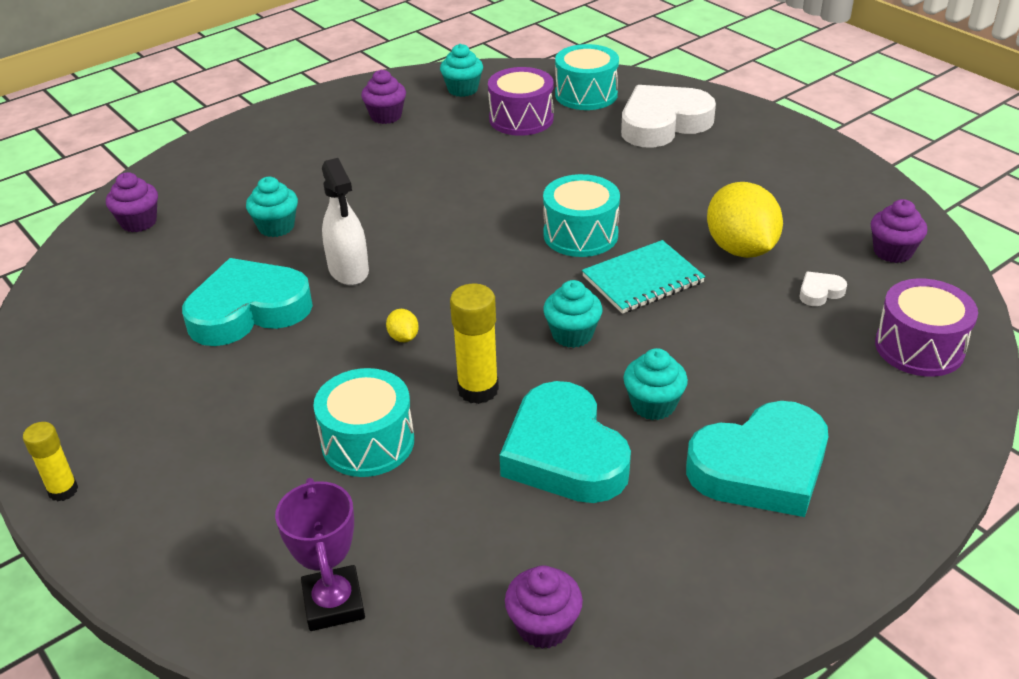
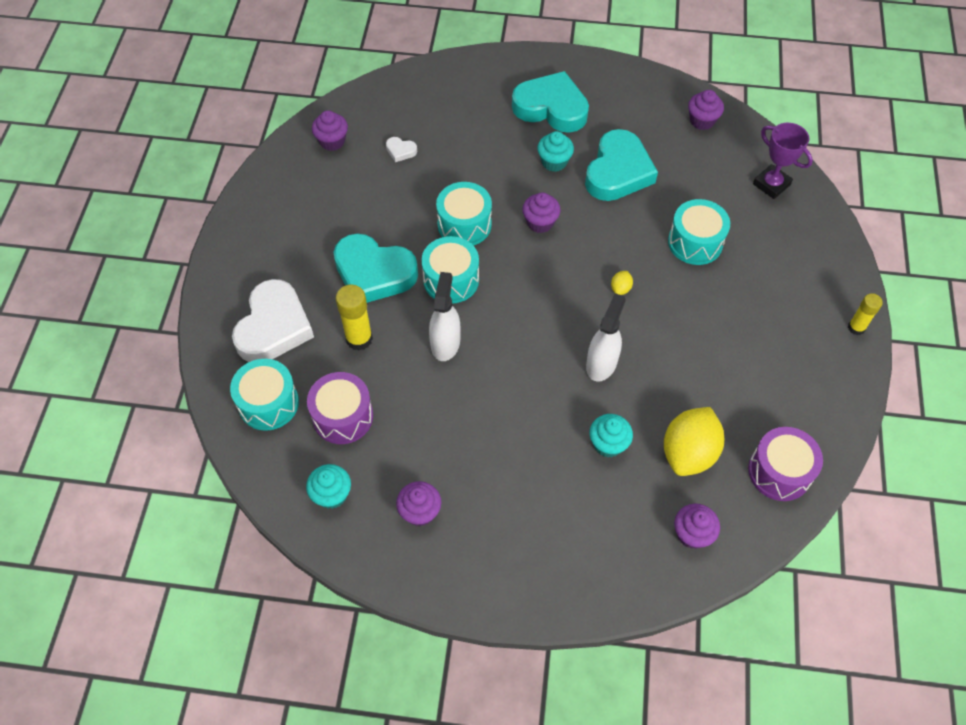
camera: 135 degrees left, 20 degrees up
(248, 310) = (684, 379): turquoise heart -> turquoise heart (374, 273)
(334, 603) = (771, 184): purple trophy -> purple trophy turned 75 degrees counterclockwise
(478, 389) = (618, 229): yellow glue stick -> yellow glue stick (359, 339)
(513, 196) = (445, 343): none -> white spray bottle
(572, 334) = (540, 222): turquoise cupcake -> purple cupcake
(643, 279) = (464, 225): turquoise notebook -> turquoise drum
(663, 123) = (274, 327): white heart -> white heart turned 90 degrees counterclockwise
(740, 249) = (392, 202): yellow lemon -> yellow lemon (688, 453)
(919, 347) = (410, 97): purple drum -> purple drum (779, 472)

